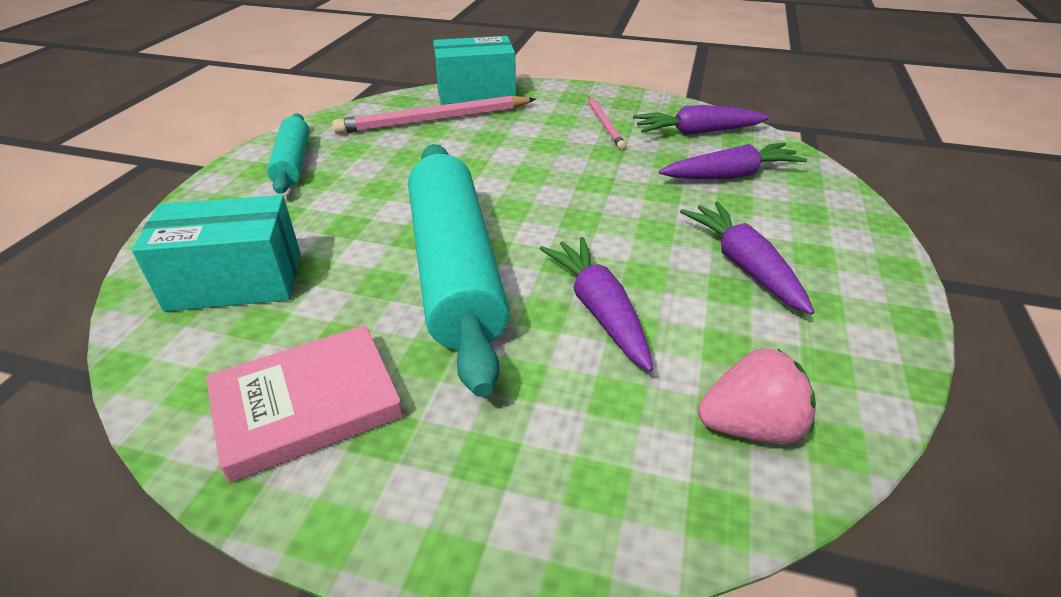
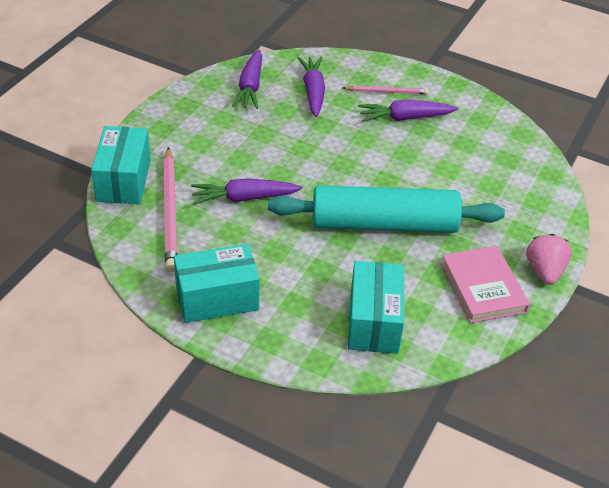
camera: 80 degrees left, 5 degrees up
(293, 163) = (217, 298): turquoise rolling pin -> turquoise box
(599, 310) = (431, 176): purple carrot -> purple carrot (244, 198)
(605, 124) = (219, 124): pink pencil -> pink pencil (387, 92)
(750, 426) = (511, 152): pink strawberry -> pink strawberry (544, 271)

